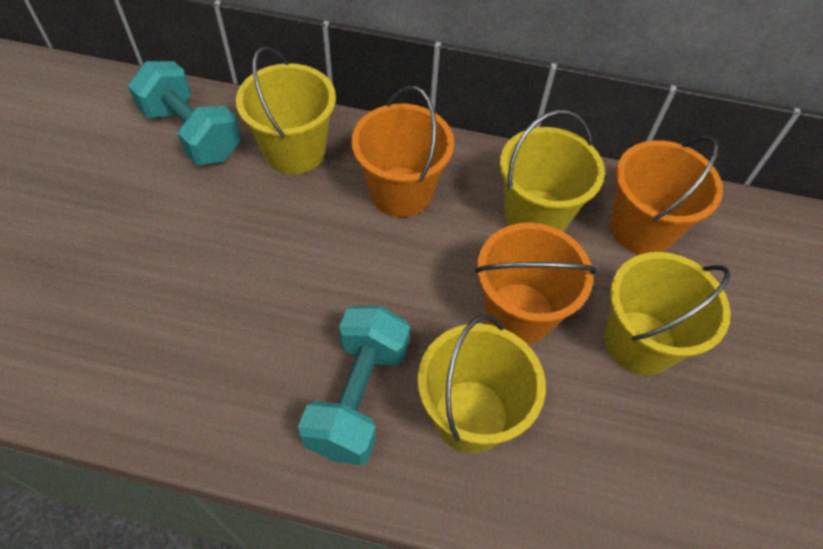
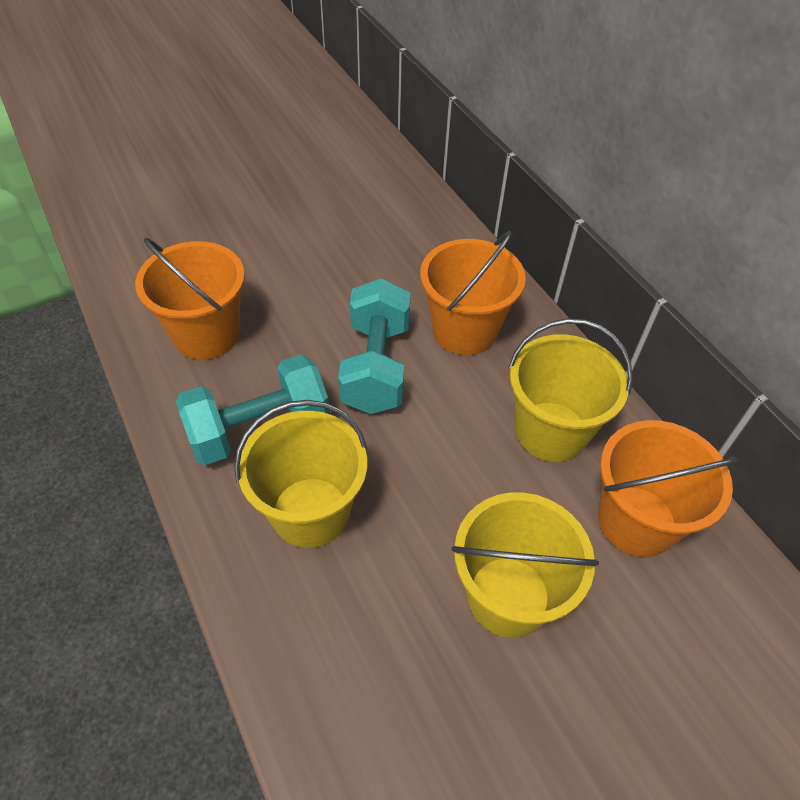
camera: 50 degrees right, 5 degrees down
(192, 133) = (375, 191): turquoise dumbbell -> turquoise dumbbell (376, 366)
(295, 151) = (426, 248): yellow bucket -> none
(519, 313) = (439, 483): orange bucket -> orange bucket (206, 334)

